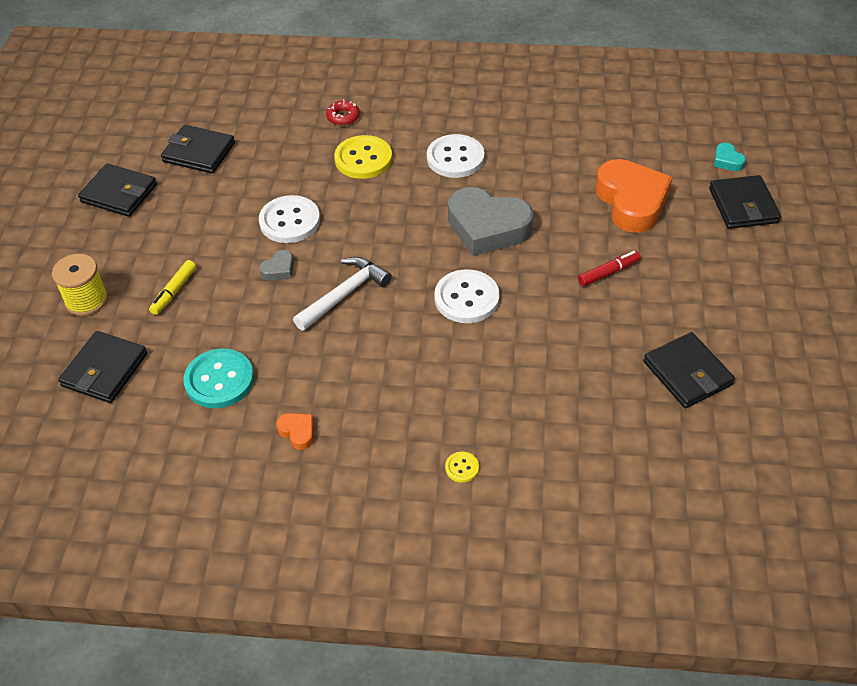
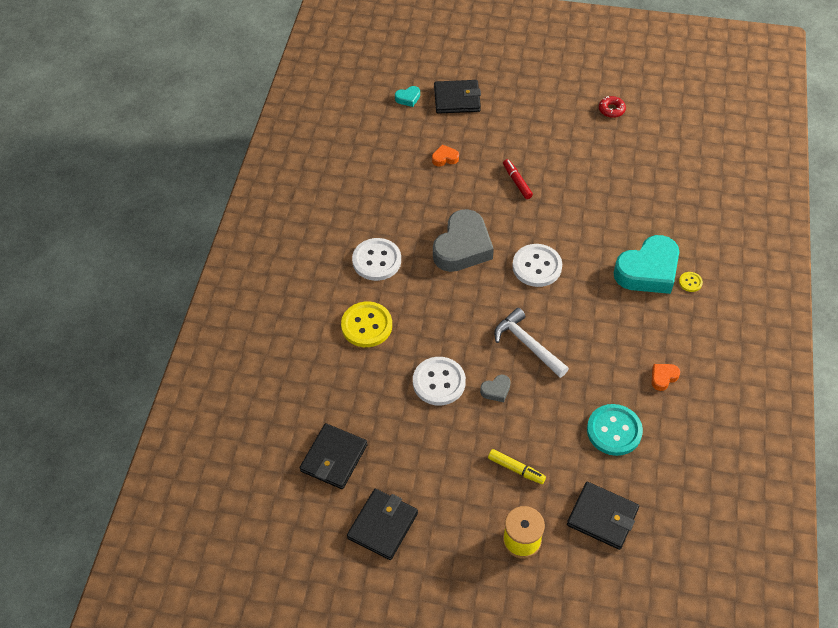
camera: 85 degrees left, 5 degrees up
(279, 269) = (496, 390): grey heart -> grey heart turned 105 degrees clockwise
(343, 117) = (305, 339): red donut -> red donut (611, 110)
(476, 417) = (648, 271): none -> turquoise heart
(631, 202) = (445, 158): orange heart -> orange heart, size x0.42
(687, 373) = (610, 156): black wallet -> none

